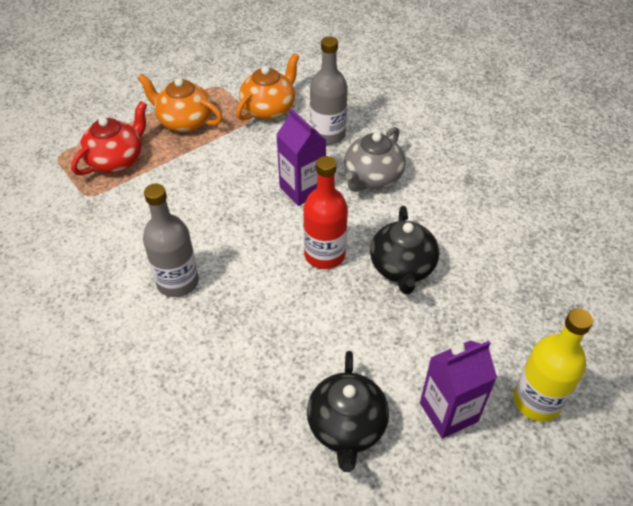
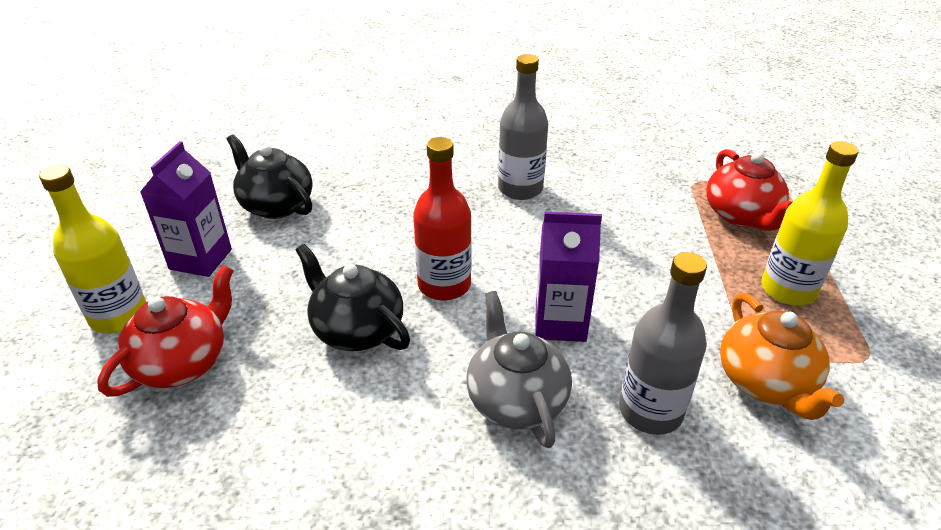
camera: 130 degrees right, 10 degrees down
(184, 121) = (788, 289): orange teapot -> yellow bottle
(514, 326) = (183, 362): none -> red teapot

